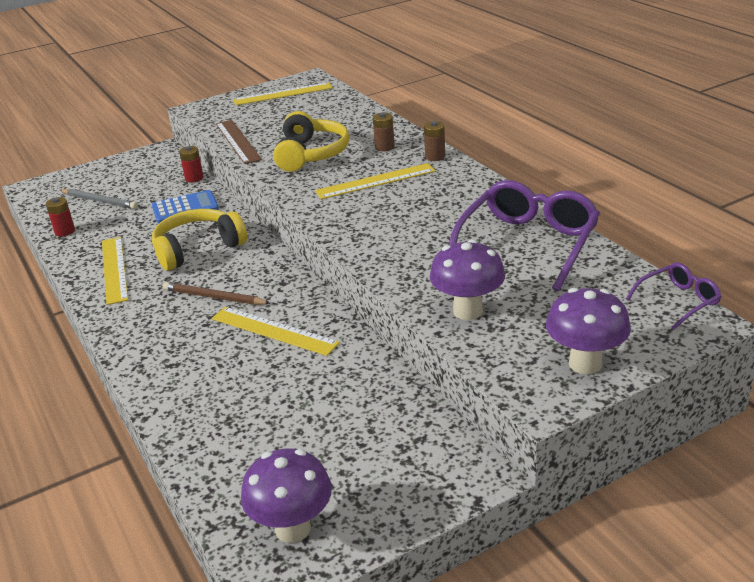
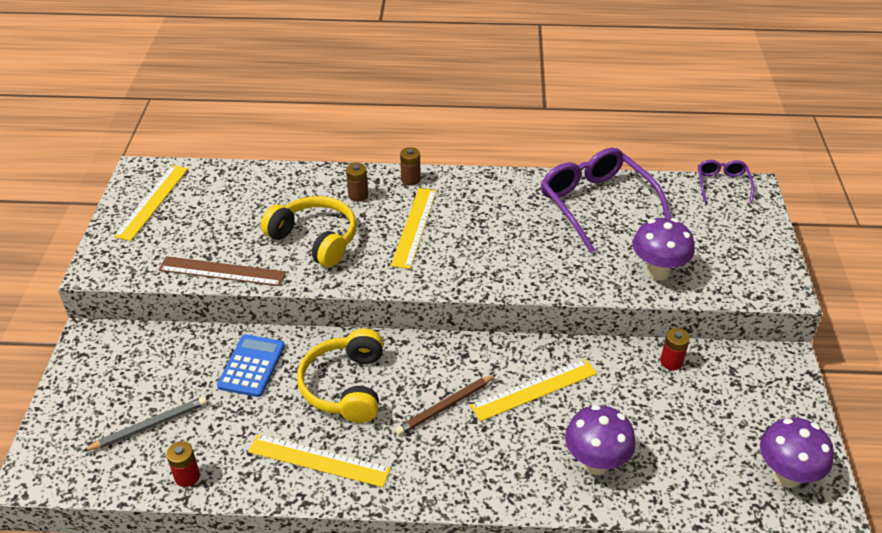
camera: 60 degrees left, 10 degrees up
(194, 178) = (194, 336): red battery -> red battery (671, 361)
(585, 363) = (758, 254): purple mushroom -> purple mushroom (595, 463)

